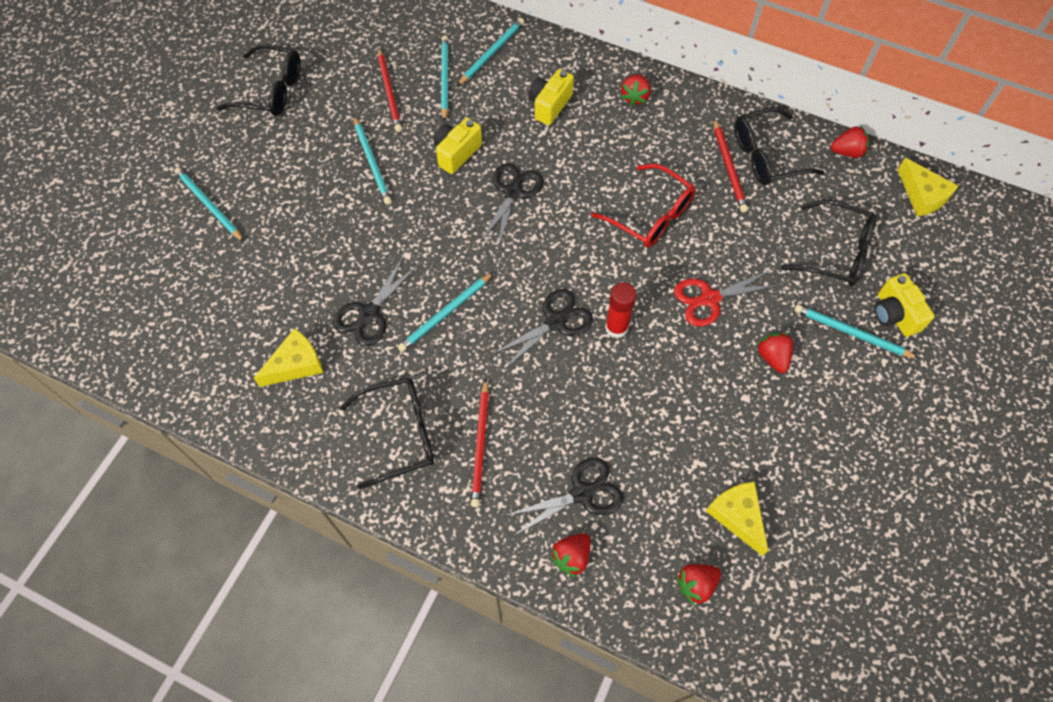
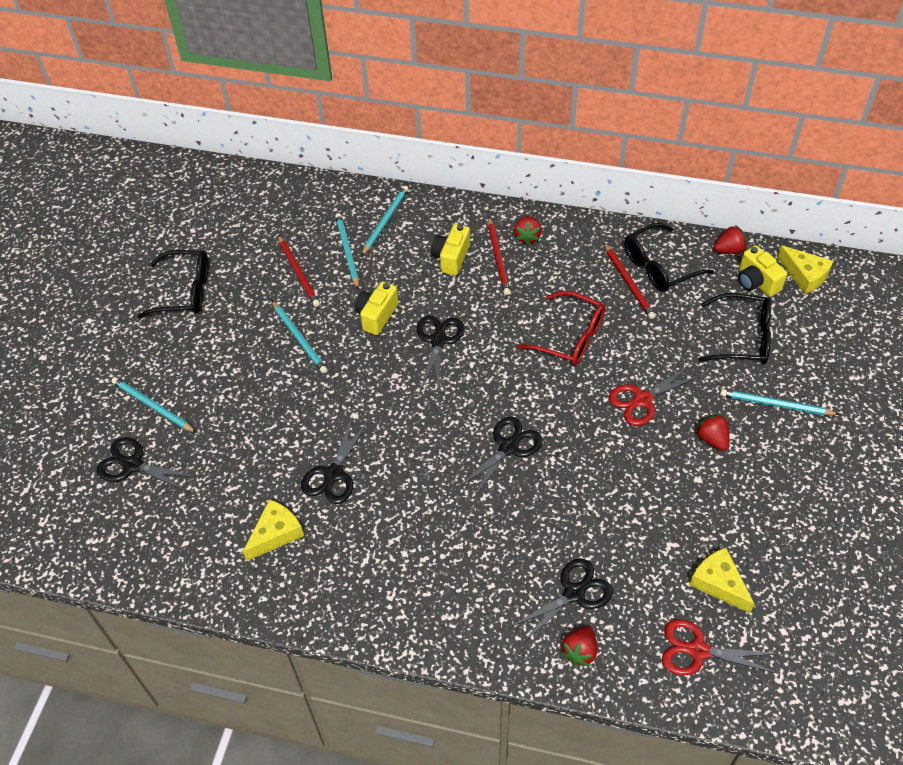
camera: 10 degrees left, 10 degrees down
(174, 262) = (133, 465): none -> black scissors
(400, 434) = (391, 576): black glasses -> none
(445, 314) = (405, 460): turquoise pencil -> none
(480, 445) = (469, 570): red pencil -> red pencil (498, 258)
(616, 328) = (565, 441): red glue stick -> none
(696, 584) = (698, 651): red strawberry -> red scissors
(894, 314) = (808, 381): yellow camera -> yellow camera (756, 282)

